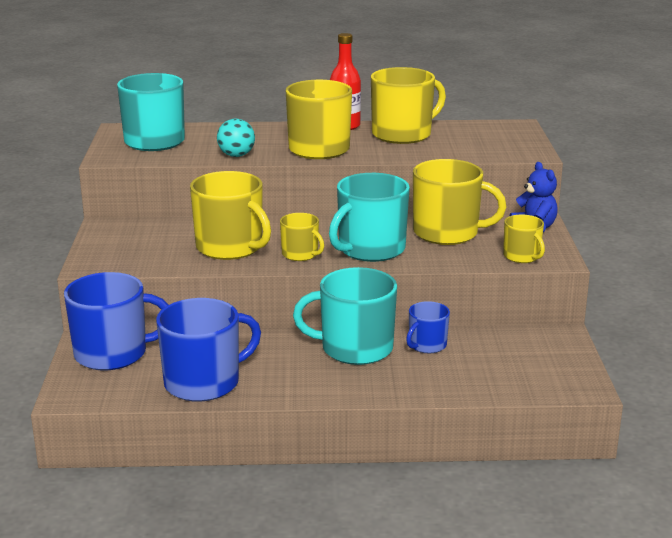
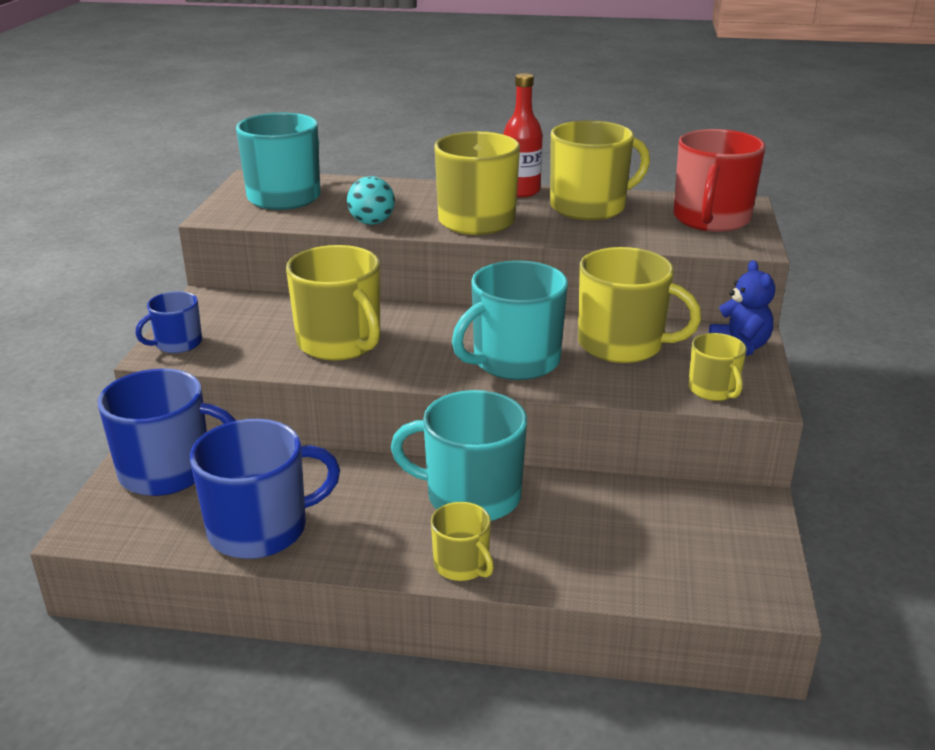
camera: 10 degrees right, 5 degrees up
(300, 254) = (423, 360): yellow mug -> yellow mug (462, 565)
(427, 345) = (567, 501): blue mug -> blue mug (177, 343)
(498, 137) = (711, 219): none -> red mug

